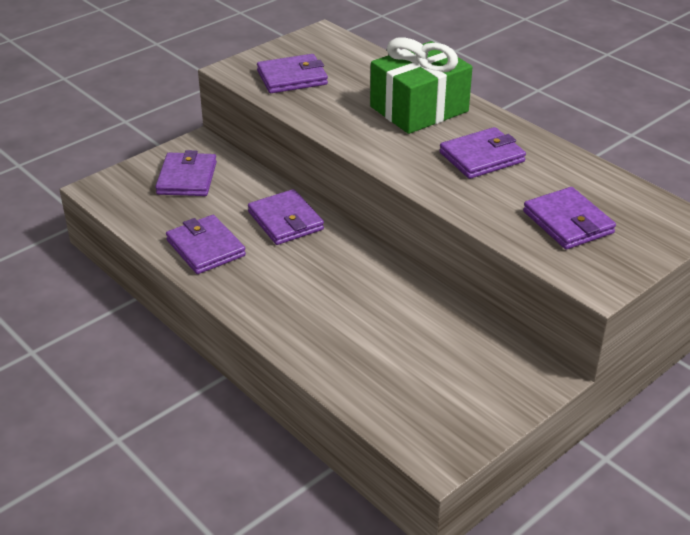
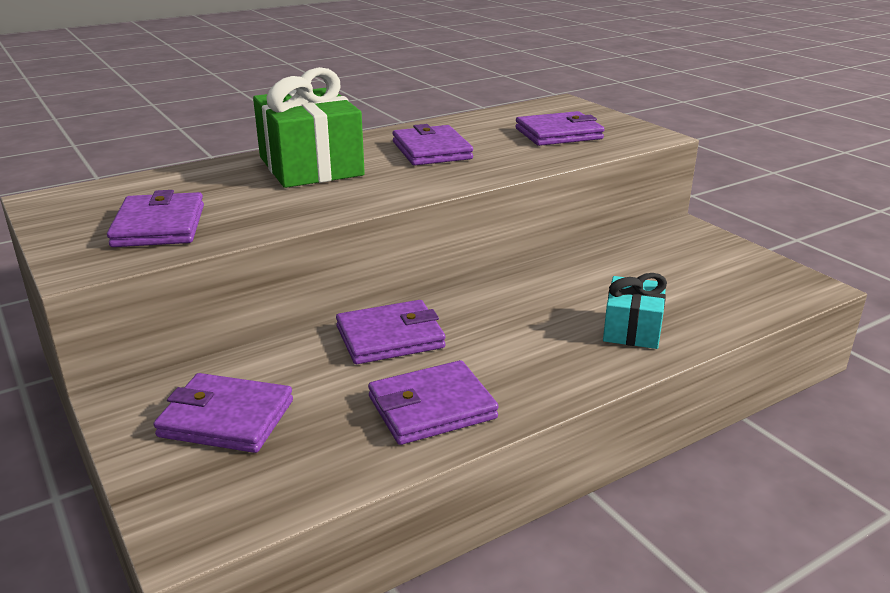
camera: 80 degrees left, 10 degrees down
(323, 334) = (632, 329): none -> turquoise gift

